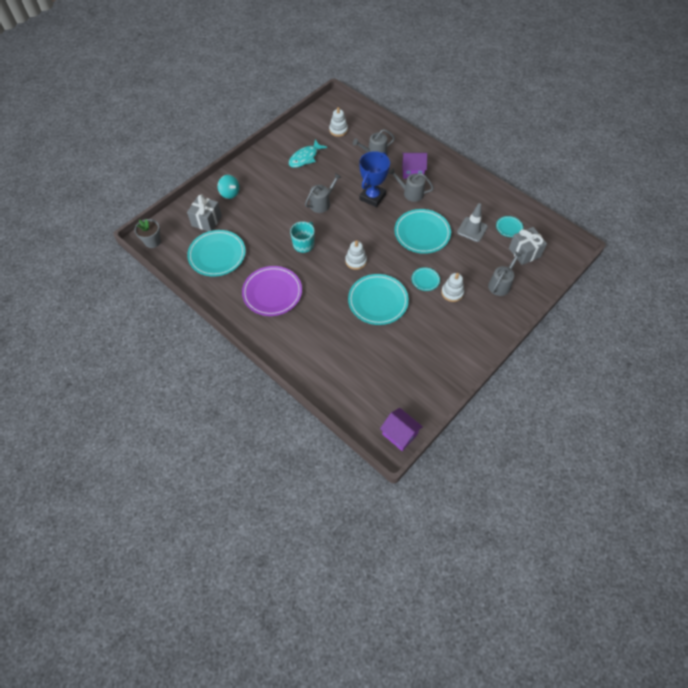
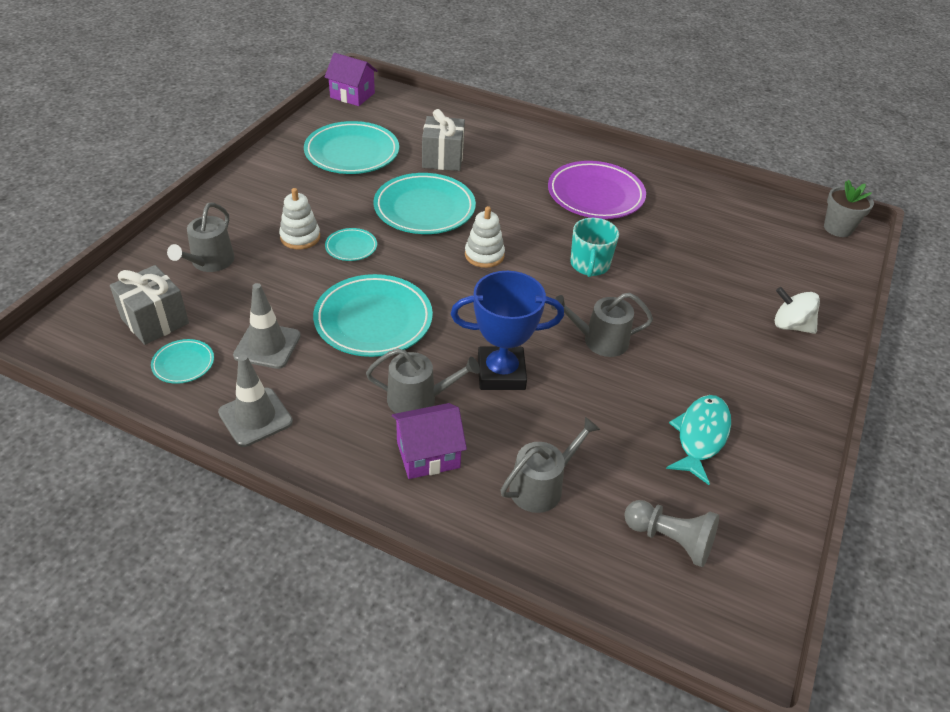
camera: 160 degrees right, 15 degrees down
(206, 221) = (785, 272): grey gift -> grey gift (443, 159)
(217, 255) = (719, 227): turquoise plate -> turquoise plate (352, 153)
(229, 193) = (790, 325): turquoise spinning top -> white spinning top
(322, 203) = (600, 340): grey watering can -> grey watering can turned 60 degrees clockwise
(338, 130) = (670, 540): white stacking toy -> grey pawn
(372, 197) = (501, 373): blue trophy -> blue trophy turned 75 degrees clockwise
(478, 198) = (255, 417): none -> grey traffic cone

